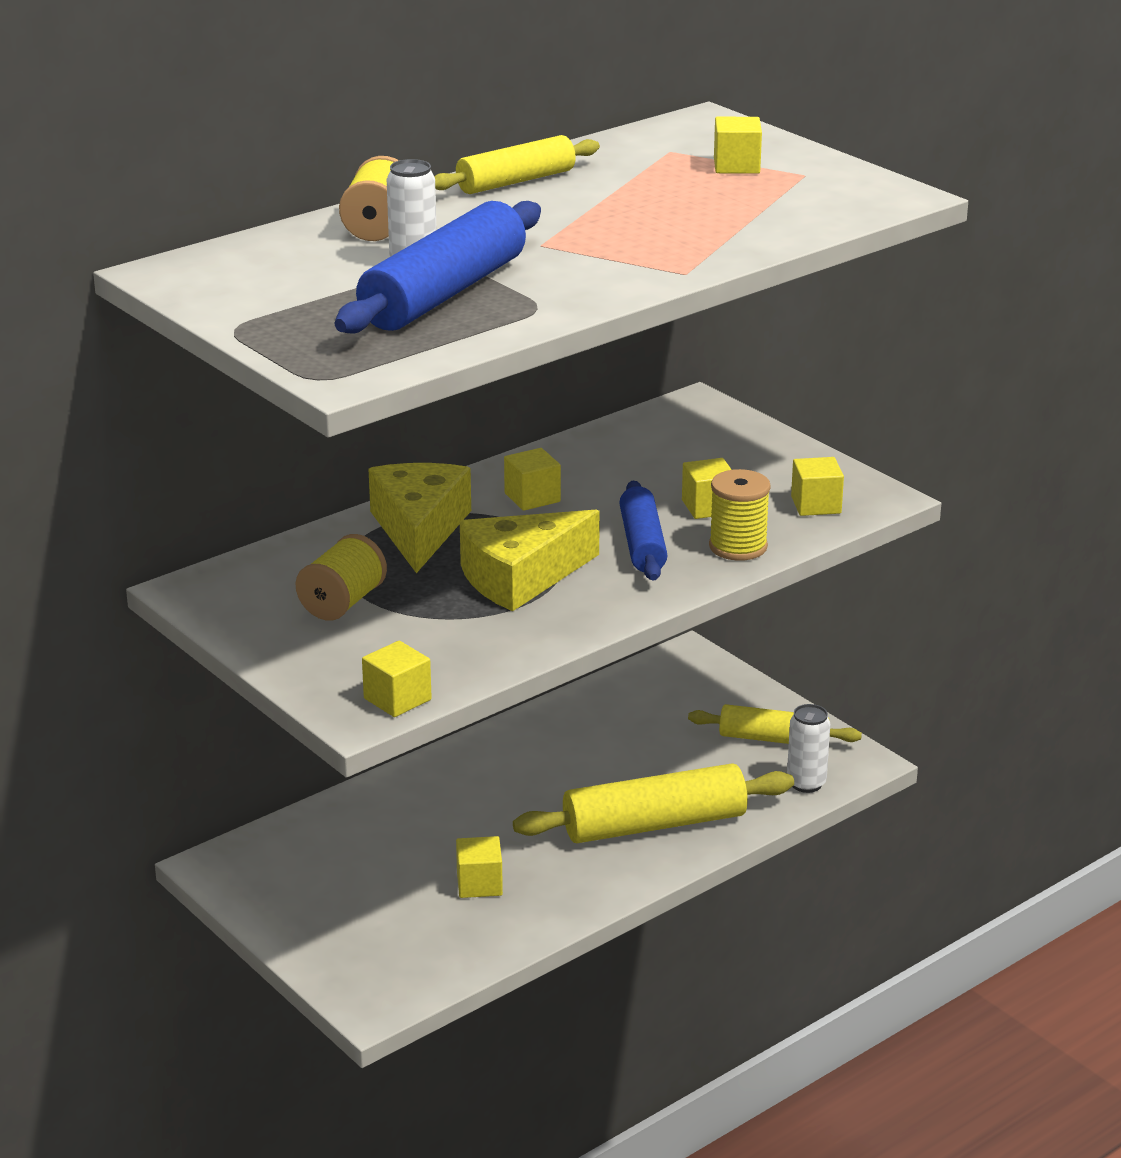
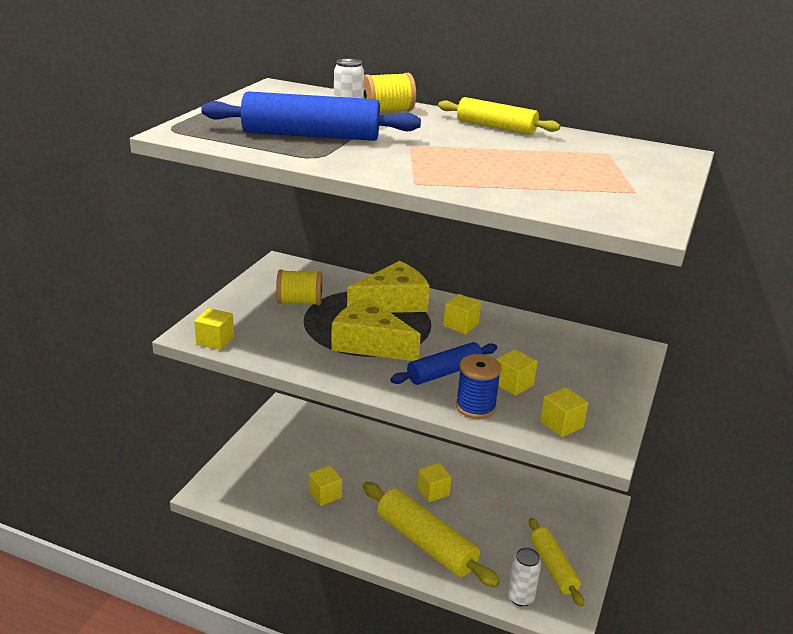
camera: 60 degrees right, 0 degrees up
(736, 166) = (614, 172): yellow cube -> yellow cube (433, 491)
(738, 547) = (475, 407): yellow spool -> blue spool

